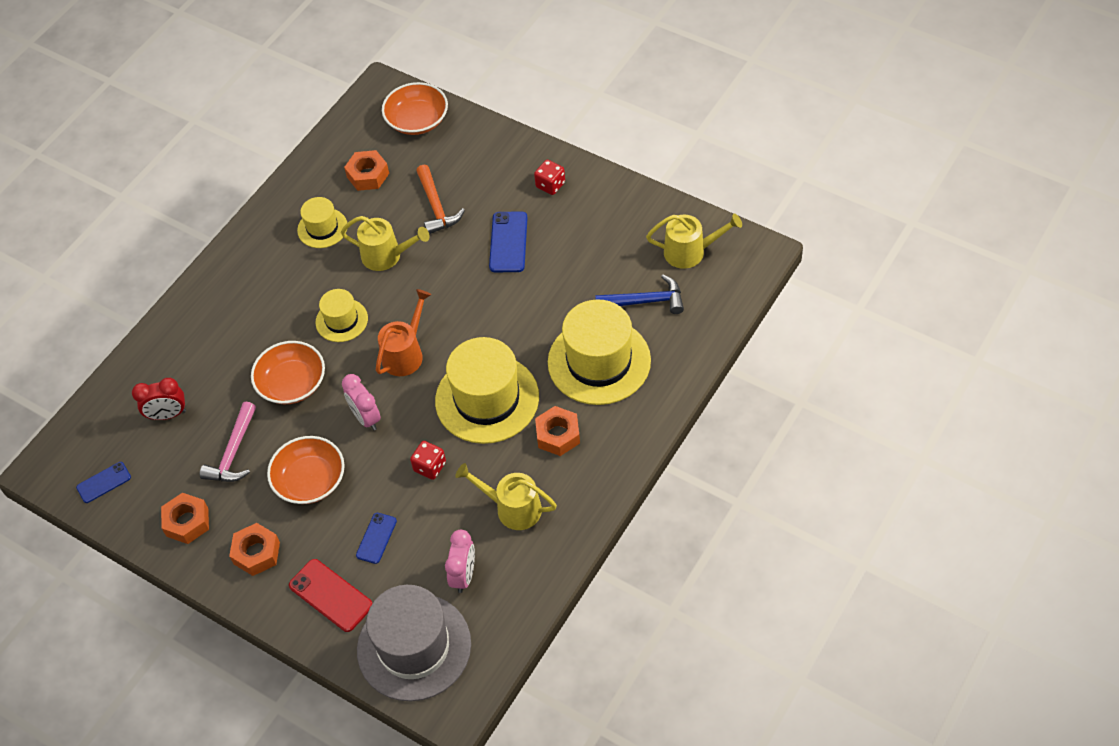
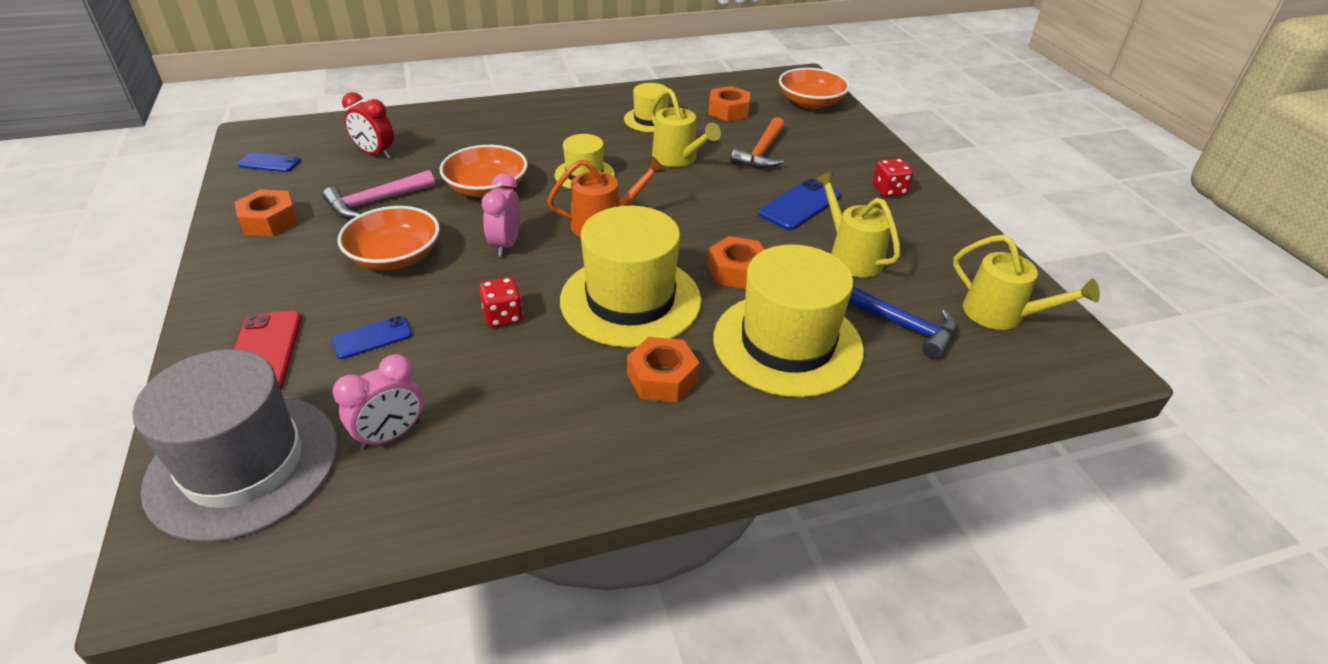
camera: 35 degrees right, 15 degrees down
(256, 553) = (272, 276): orange nut -> orange nut (737, 271)
(512, 508) = (527, 410): yellow watering can -> yellow watering can (851, 256)

